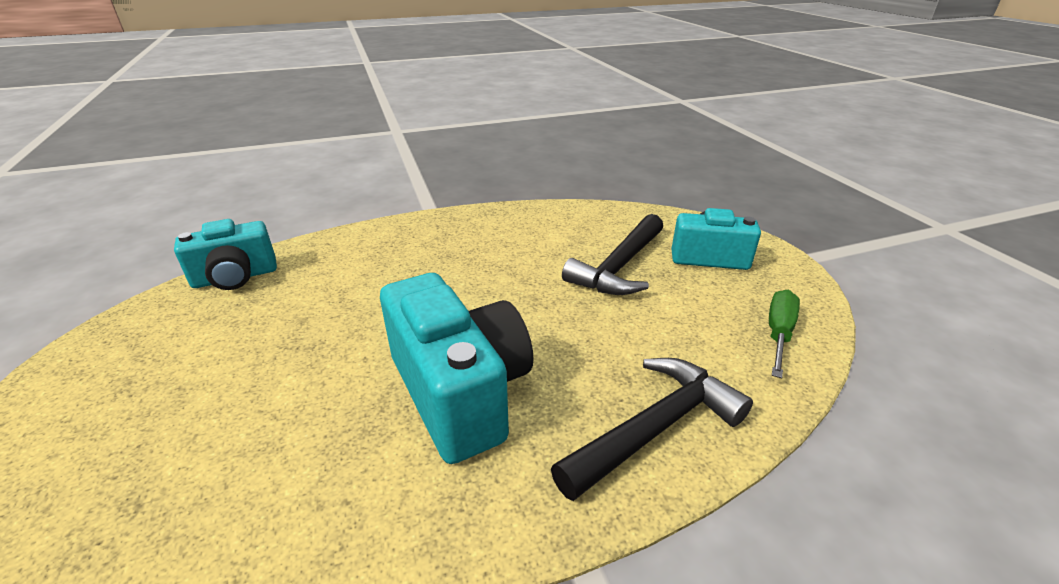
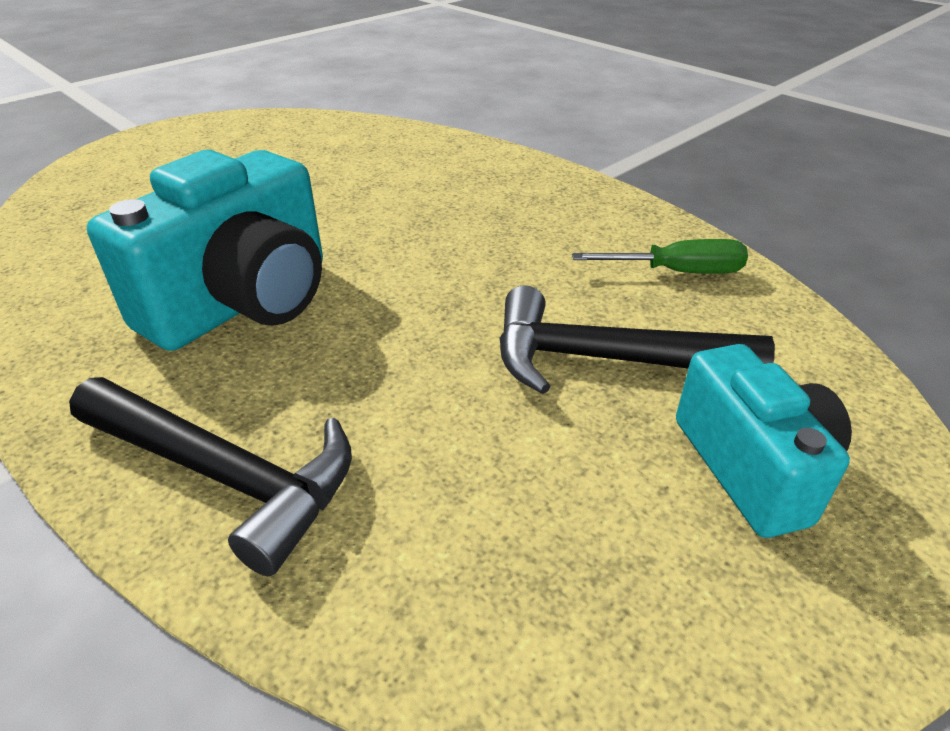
camera: 65 degrees right, 5 degrees up
(235, 277) = (363, 130): turquoise camera -> none
(778, 333) = (550, 615): green screwdriver -> green screwdriver (676, 272)

